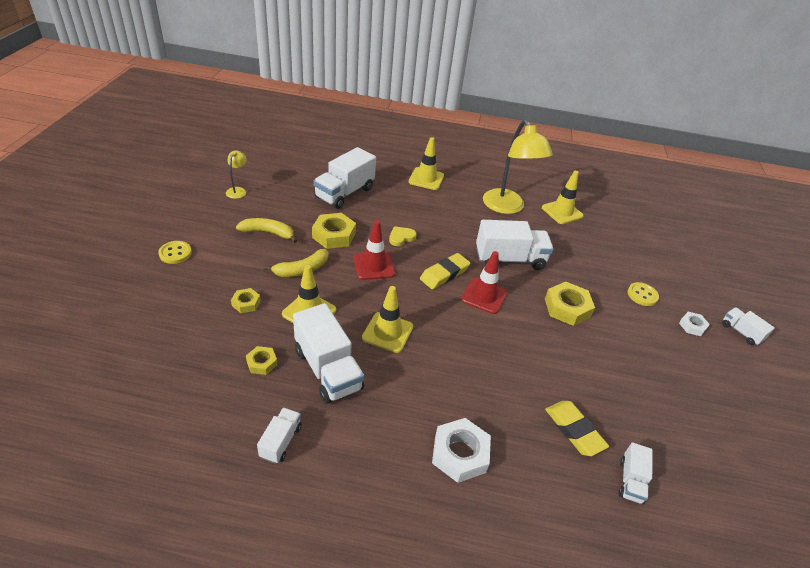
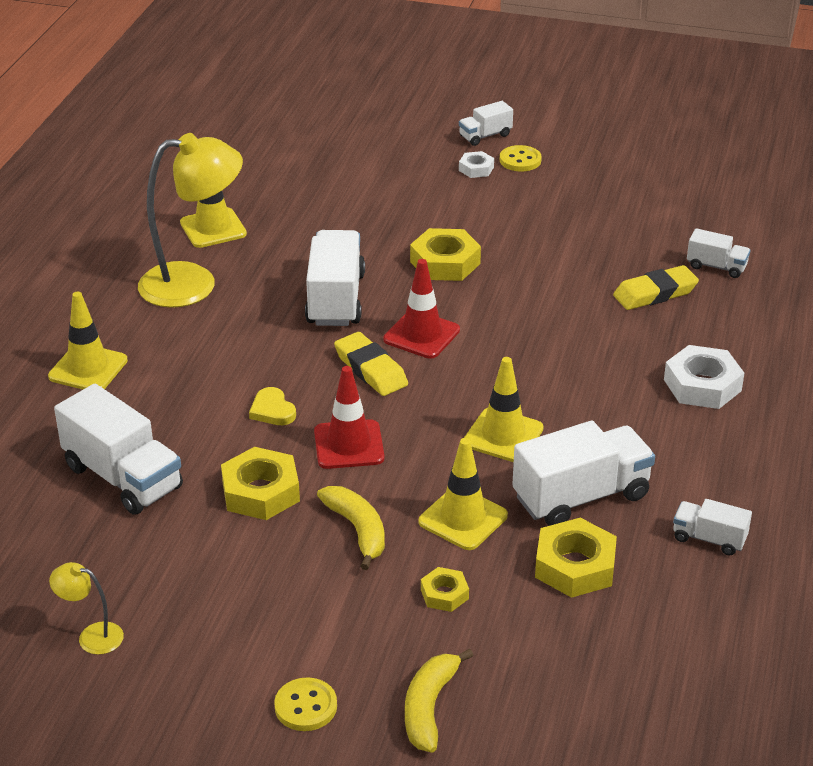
camera: 80 degrees left, 5 degrees down
(262, 363) = (575, 566): yellow nut -> yellow nut, size x1.80
(268, 233) = (248, 579): yellow banana -> yellow banana (429, 707)
(642, 295) = (417, 194): yellow button -> yellow button (520, 160)

